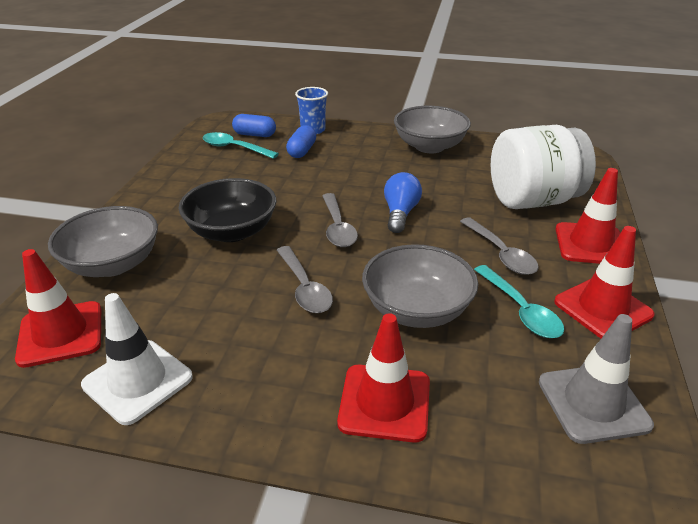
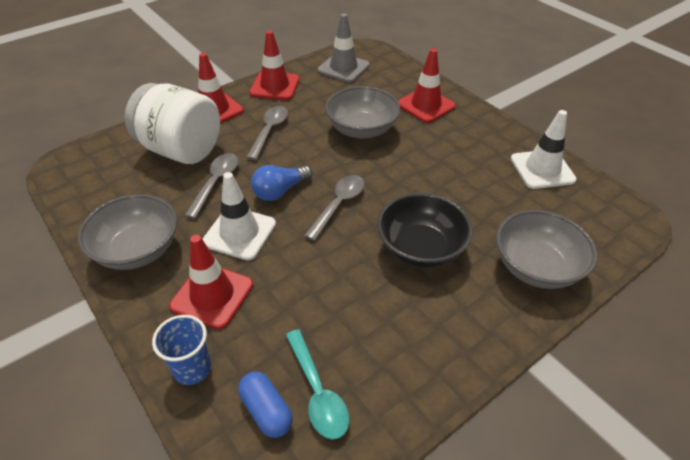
camera: 140 degrees left, 10 degrees up
(61, 334) = (586, 222): red traffic cone -> red traffic cone (212, 295)
(302, 151) = (254, 328): blue capsule -> none
(304, 288) = (409, 172): grey spoon -> grey spoon (216, 183)
(383, 179) = (239, 233): none -> white traffic cone
(521, 310) = (312, 104): turquoise spoon -> none

